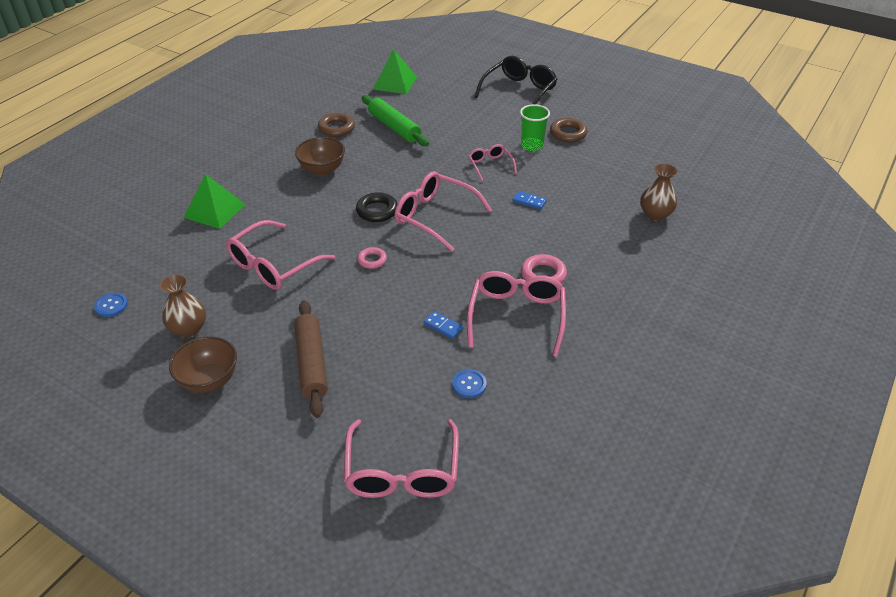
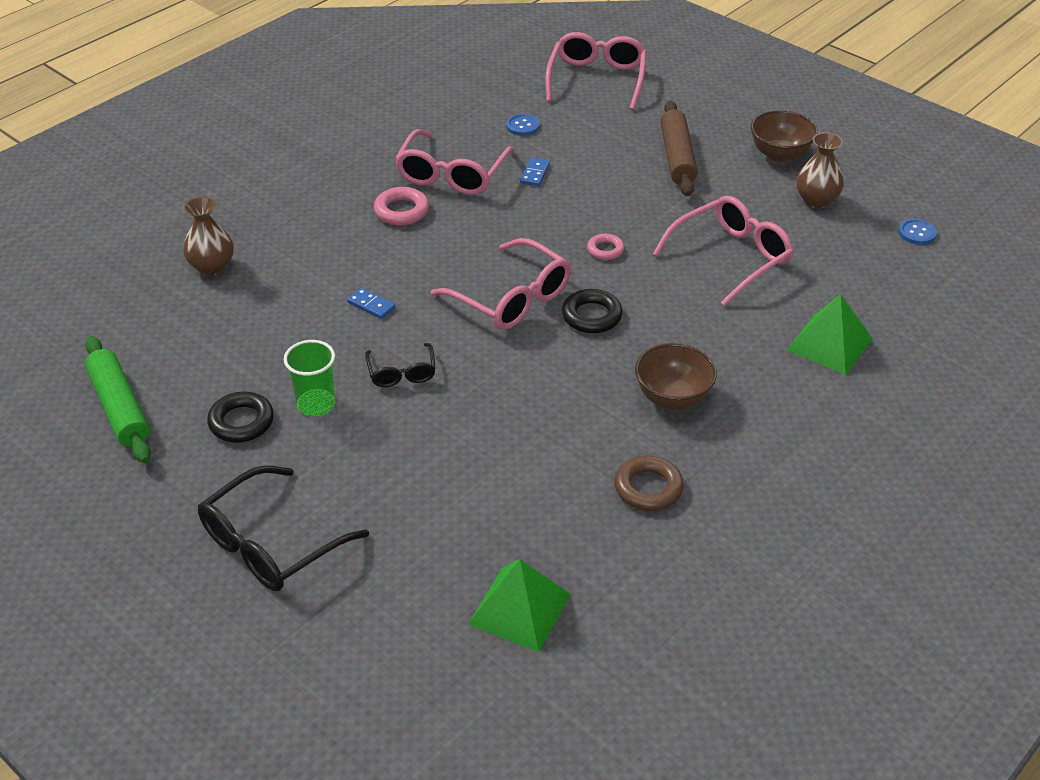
camera: 170 degrees left, 0 degrees up
(394, 127) = (541, 476): green rolling pin -> green rolling pin (119, 408)
(443, 326) = (535, 174): blue domino -> blue domino turned 60 degrees clockwise
(490, 165) = (402, 373): pink glasses -> black glasses
(568, 133) = (241, 422): brown ring -> black ring

